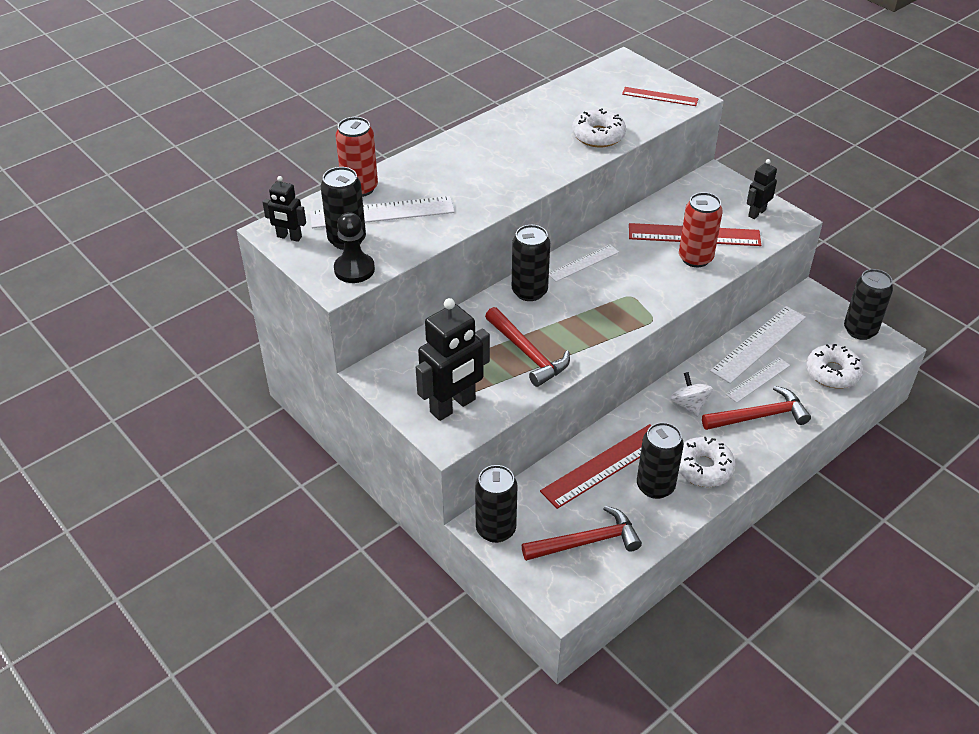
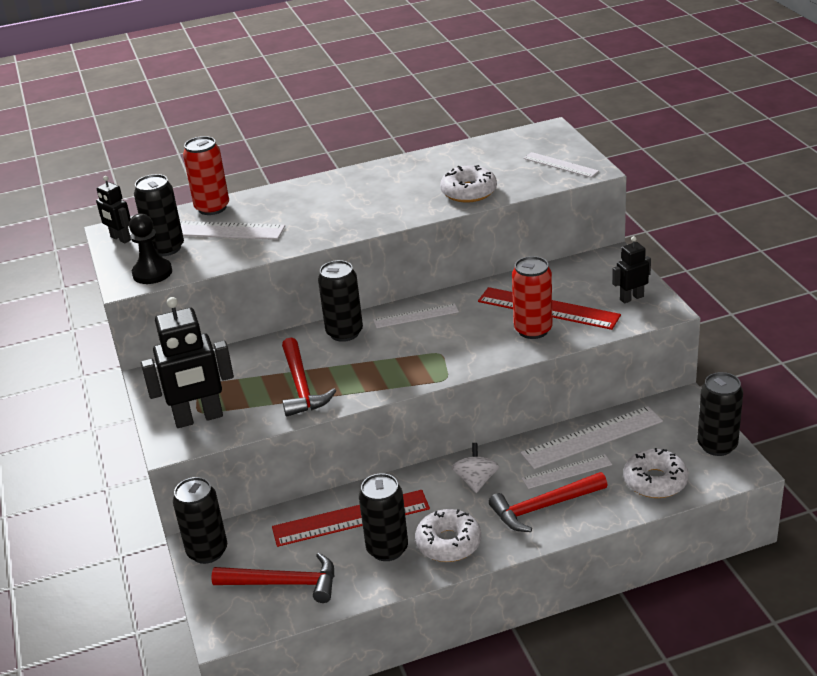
camera: 25 degrees right, 10 degrees down
(660, 97) = (560, 165): red ruler -> white ruler
(759, 416) = (543, 507): red hammer -> red hammer turned 150 degrees clockwise

